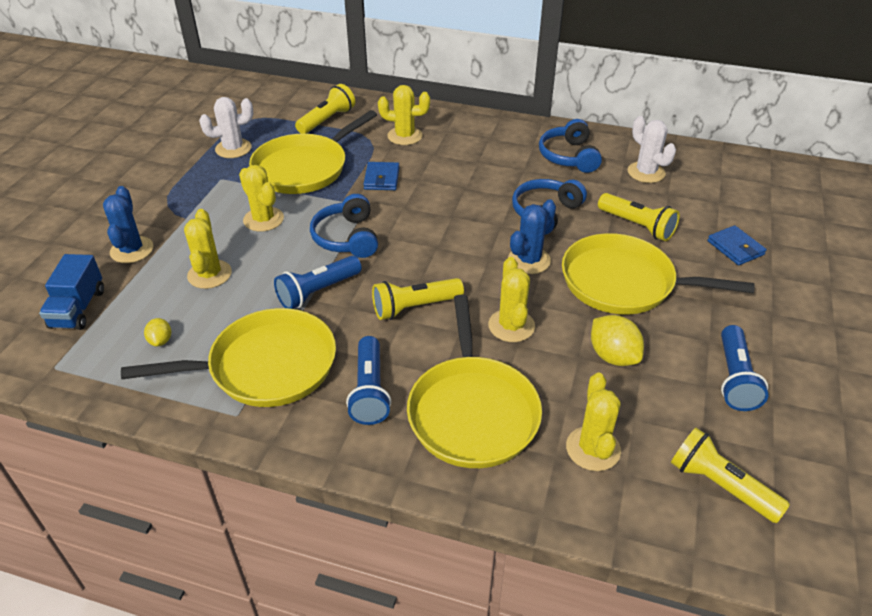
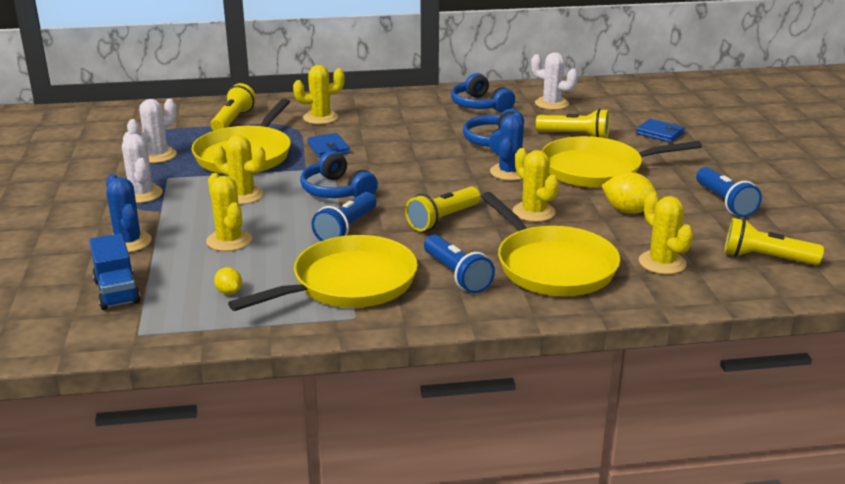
camera: 25 degrees left, 15 degrees down
(185, 193) = (141, 194): none -> white cactus

